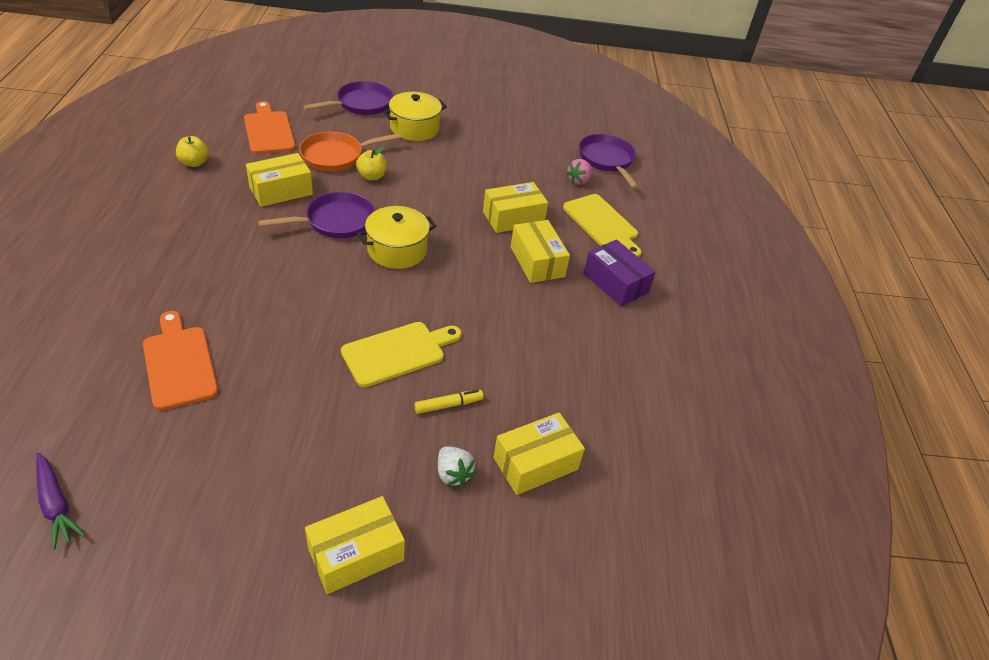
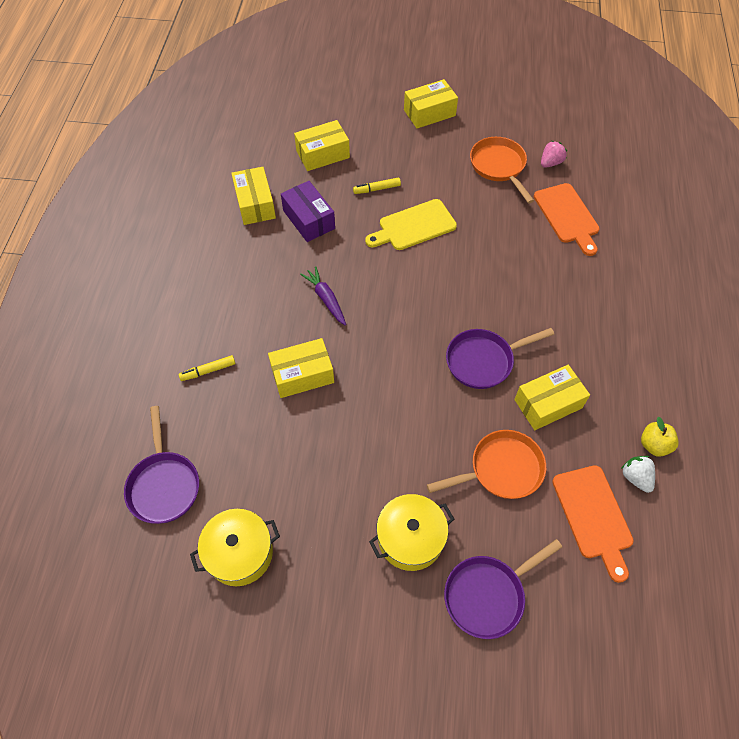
camera: 170 degrees left, 15 degrees up
(56, 504) = (597, 136): purple carrot -> purple carrot (326, 299)
(255, 442) = (499, 167): none -> orange pan
(372, 176) = (455, 434): yellow apple -> none
(397, 250) = (420, 326): yellow pot -> yellow pot (240, 553)
(453, 474) = (375, 149): white strawberry -> white strawberry (635, 477)
(537, 261) = (288, 317): yellow box -> yellow box (255, 204)
(579, 181) = (213, 441): pink strawberry -> pink strawberry (550, 163)
(602, 223) = (208, 371): yellow cutting board -> yellow marker
(615, 283) = (221, 294): purple box -> purple box (309, 219)

